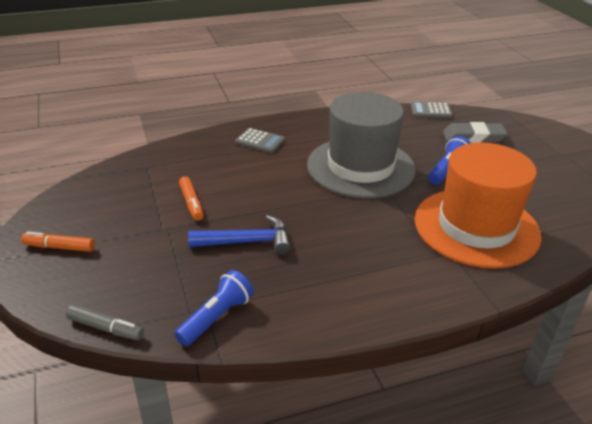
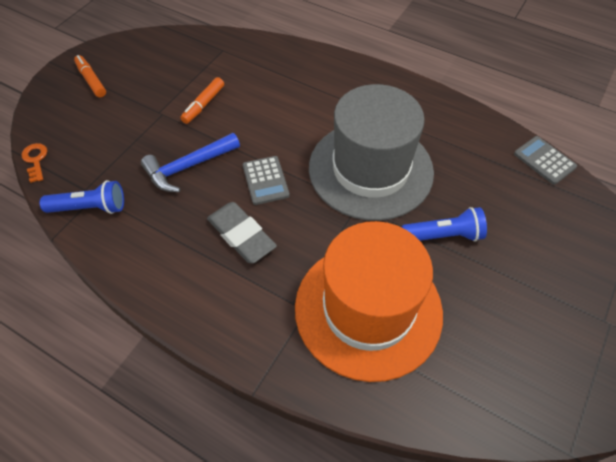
camera: 50 degrees right, 20 degrees up
(105, 328) = (35, 160): grey marker -> orange key
(247, 242) = (188, 167): blue hammer -> blue hammer turned 105 degrees clockwise
(260, 141) = (331, 83): grey calculator -> grey calculator (265, 180)
(473, 137) = (537, 223): grey eraser -> grey eraser (241, 235)

